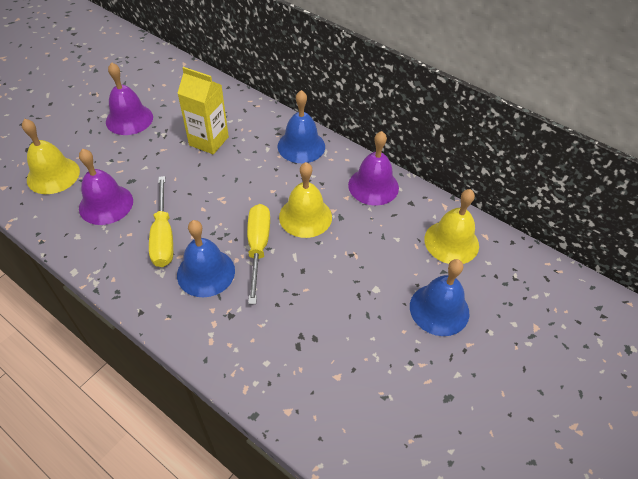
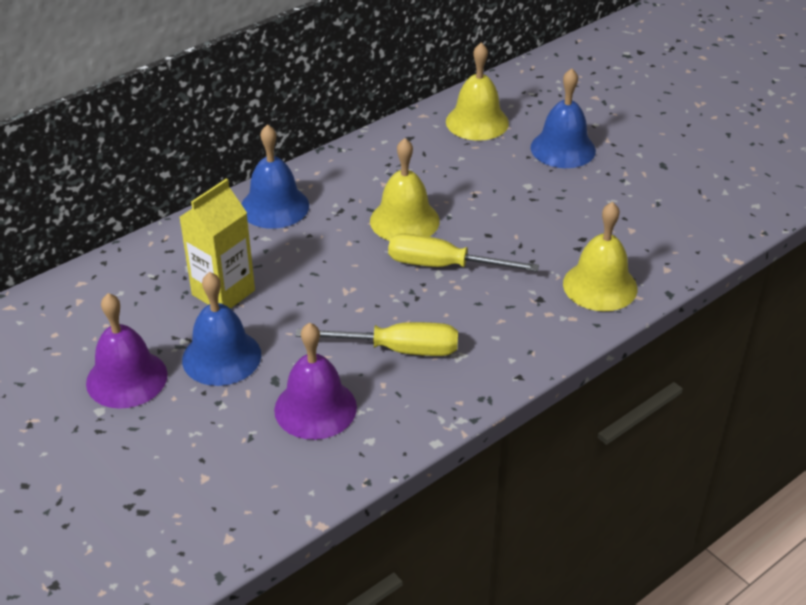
camera: 75 degrees left, 10 degrees down
(53, 175) = (225, 472): yellow bell -> yellow bell (600, 286)
(206, 272) = (471, 314): blue bell -> blue bell (221, 357)
(373, 186) = (372, 159): purple bell -> none

